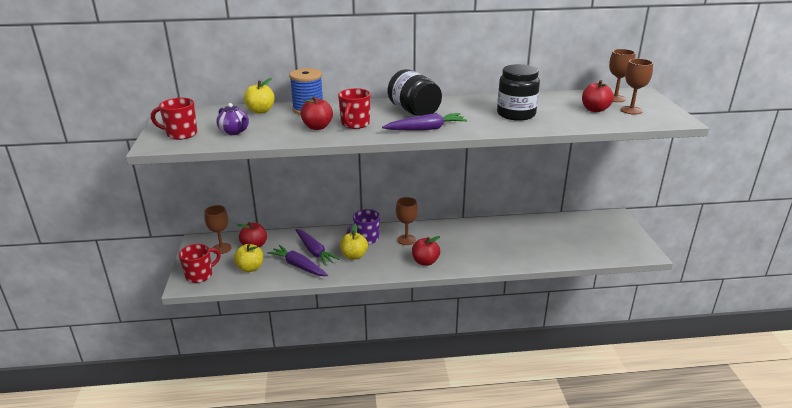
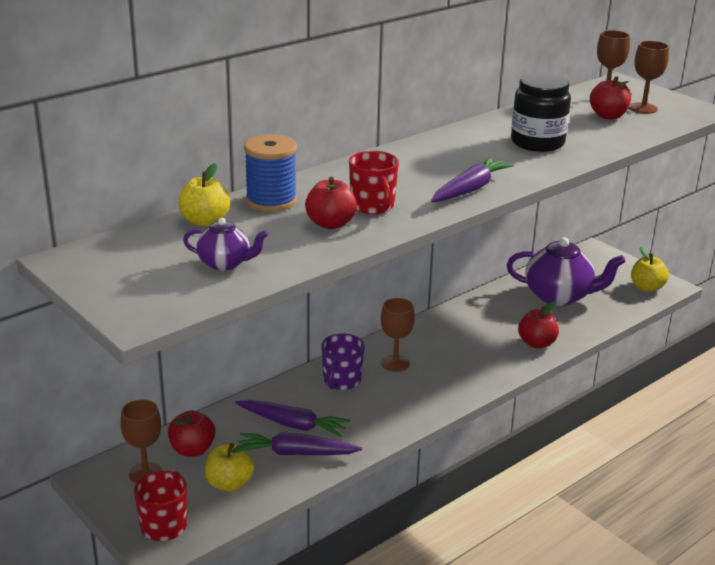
camera: 35 degrees left, 0 degrees up
(181, 134) = (148, 291): red mug -> none
(354, 256) = (354, 410): yellow apple -> yellow apple (647, 287)
(414, 111) = (415, 168): black jar -> none
(425, 262) = (452, 384): red apple -> red apple (536, 343)
(556, 235) = (559, 296): none -> purple teapot

